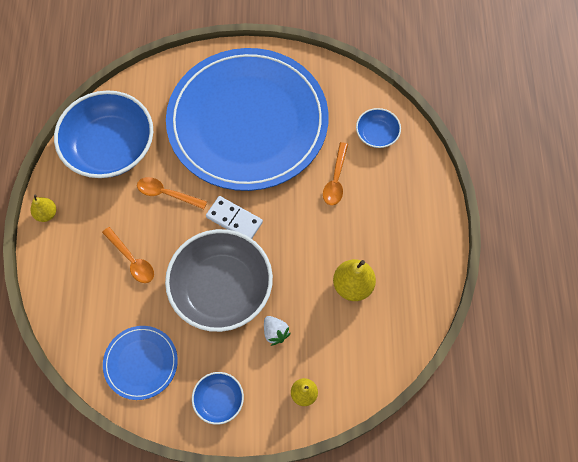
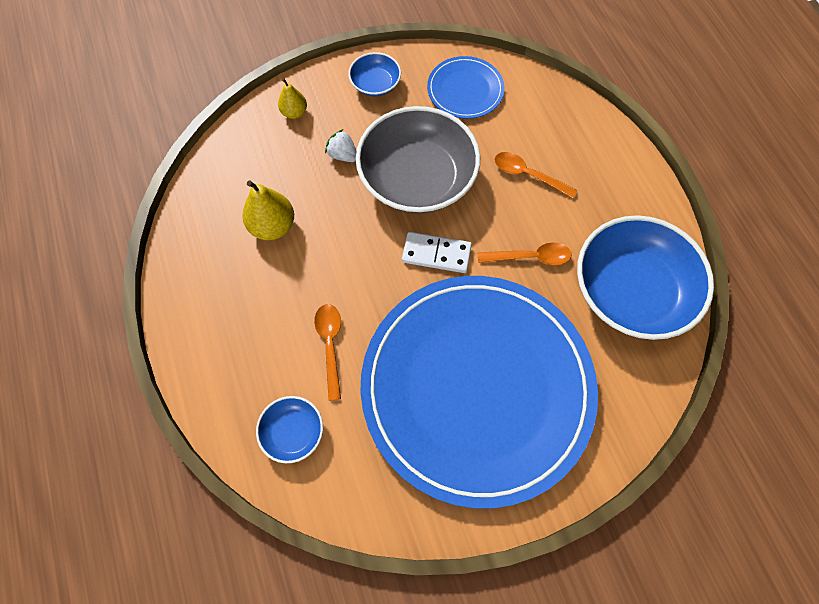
camera: 160 degrees right, 0 degrees up
(46, 214) = (650, 191): yellow pear -> none

